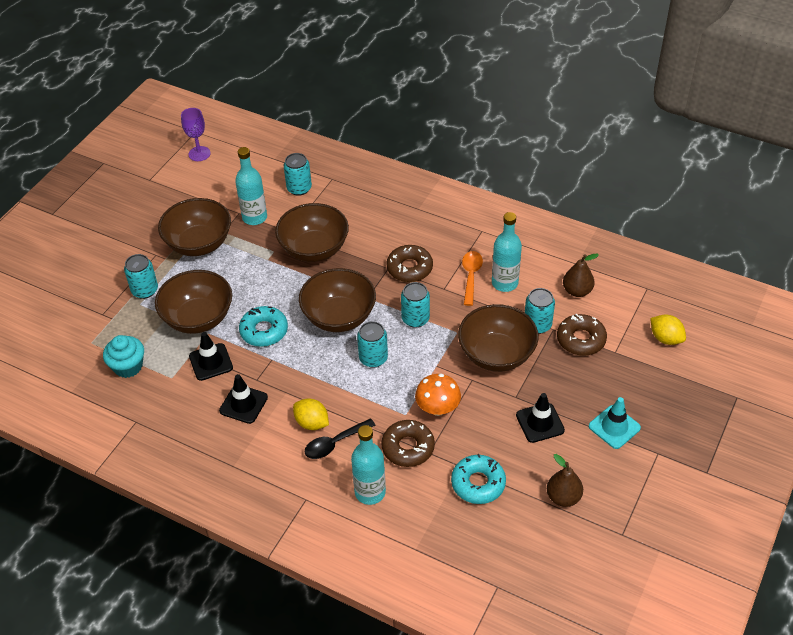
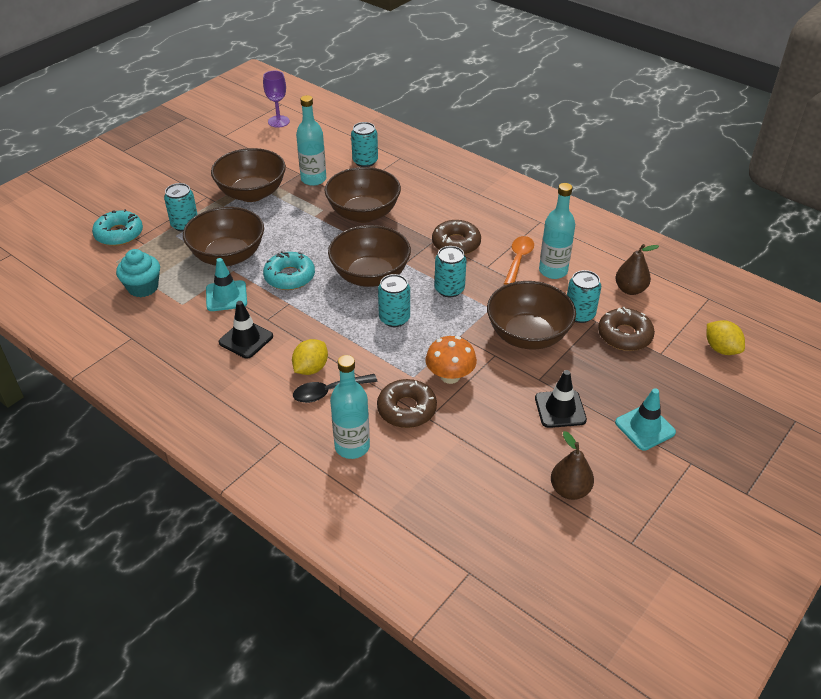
camera: 10 degrees right, 5 degrees down
(211, 362) = (226, 296): black traffic cone -> turquoise traffic cone
(312, 423) = (311, 368): yellow lemon -> yellow lemon turned 75 degrees clockwise
(478, 483) = (475, 458): turquoise donut -> turquoise donut (119, 234)

